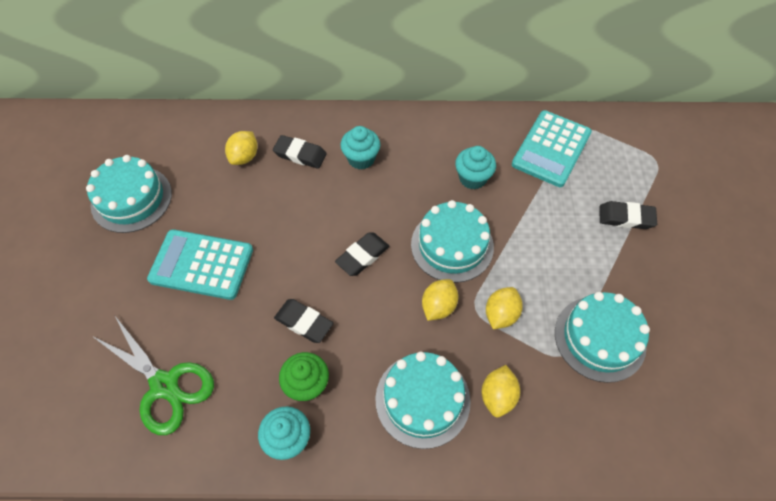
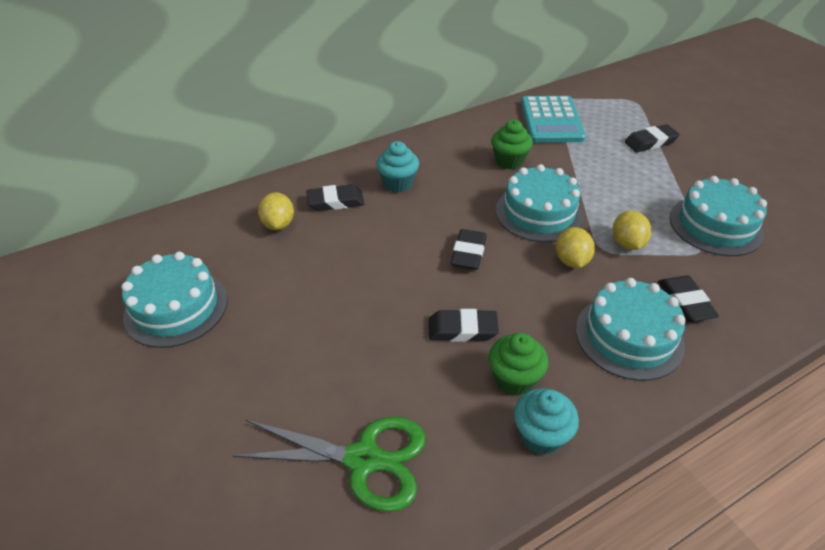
camera: 30 degrees left, 15 degrees down
(201, 264) = (310, 330): turquoise calculator -> none
(472, 178) = (509, 161): turquoise cupcake -> green cupcake
(497, 396) = (685, 302): yellow lemon -> black eraser

